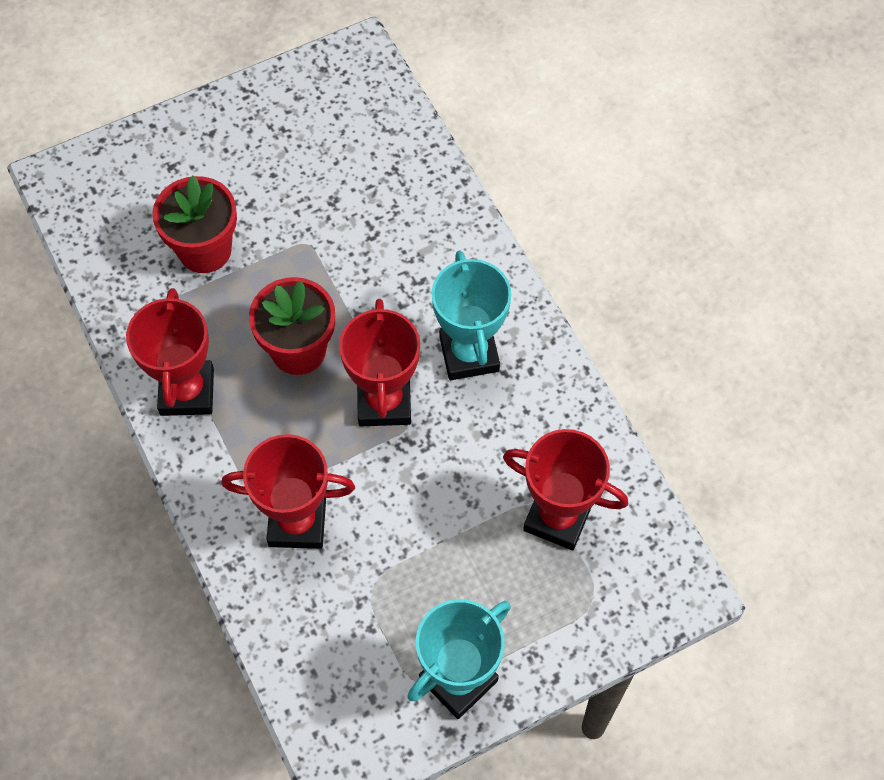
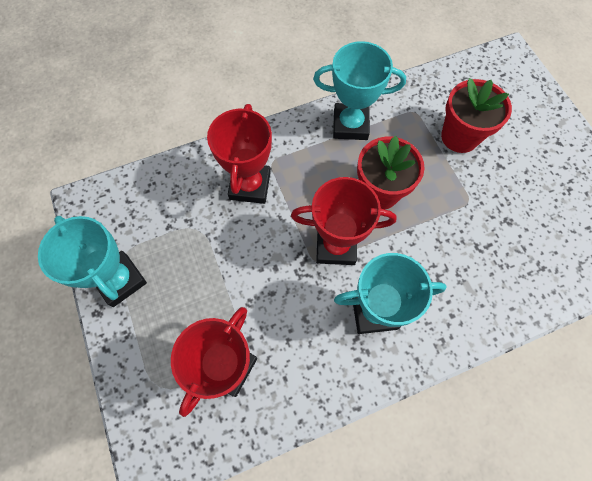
camera: 95 degrees right, 5 degrees up
(187, 392) = (350, 125): red trophy -> turquoise trophy

